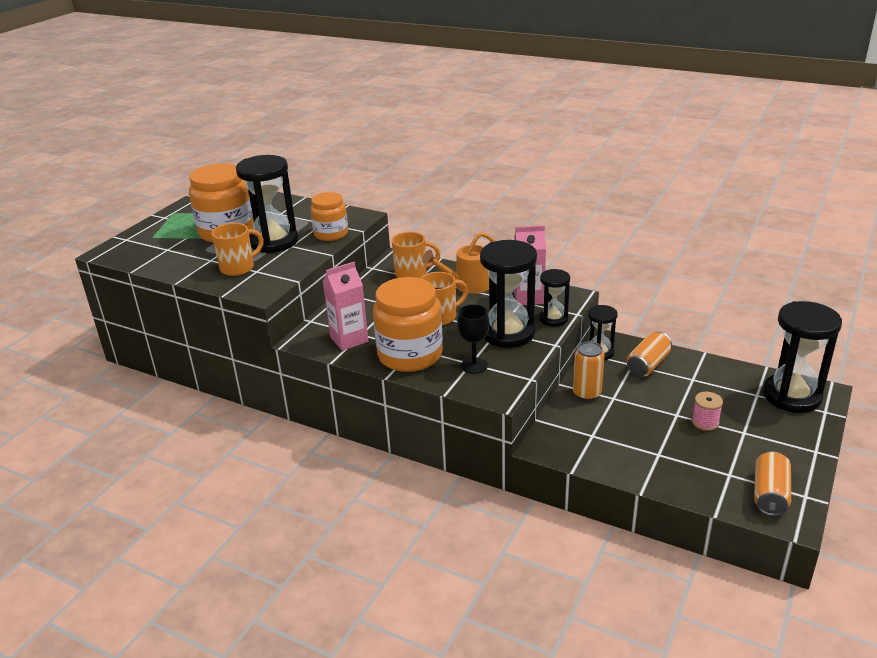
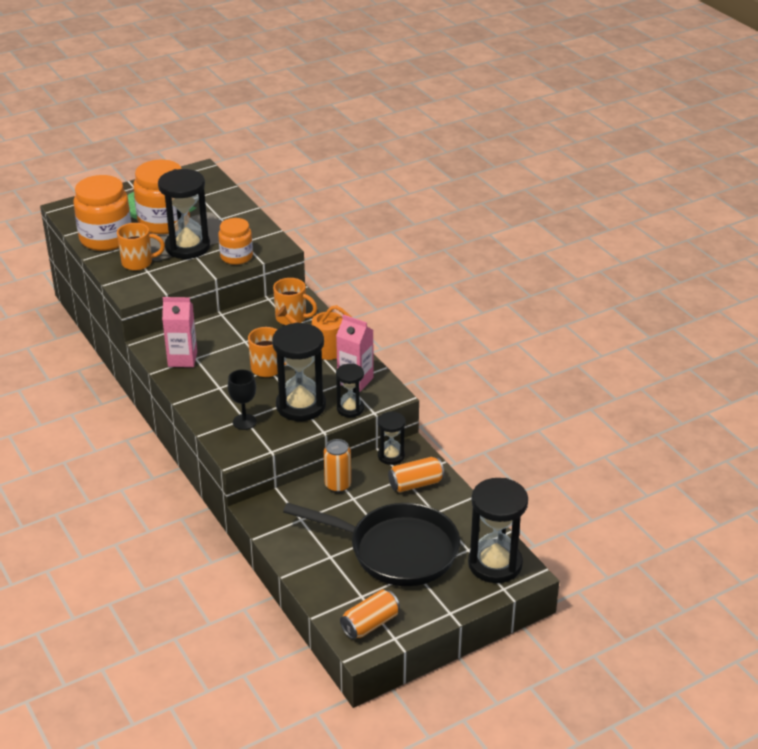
camera: 30 degrees right, 5 degrees up
(410, 355) = (210, 392): orange jar -> orange jar (106, 238)
(705, 422) = (396, 550): pink spool -> black pan

